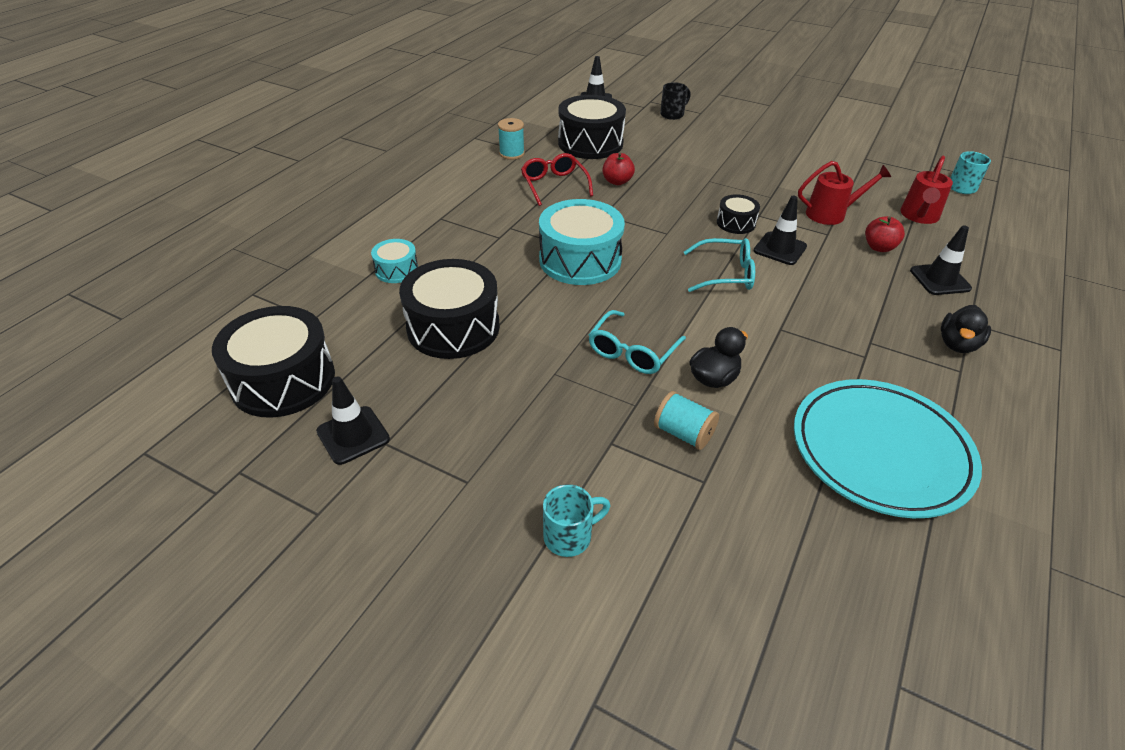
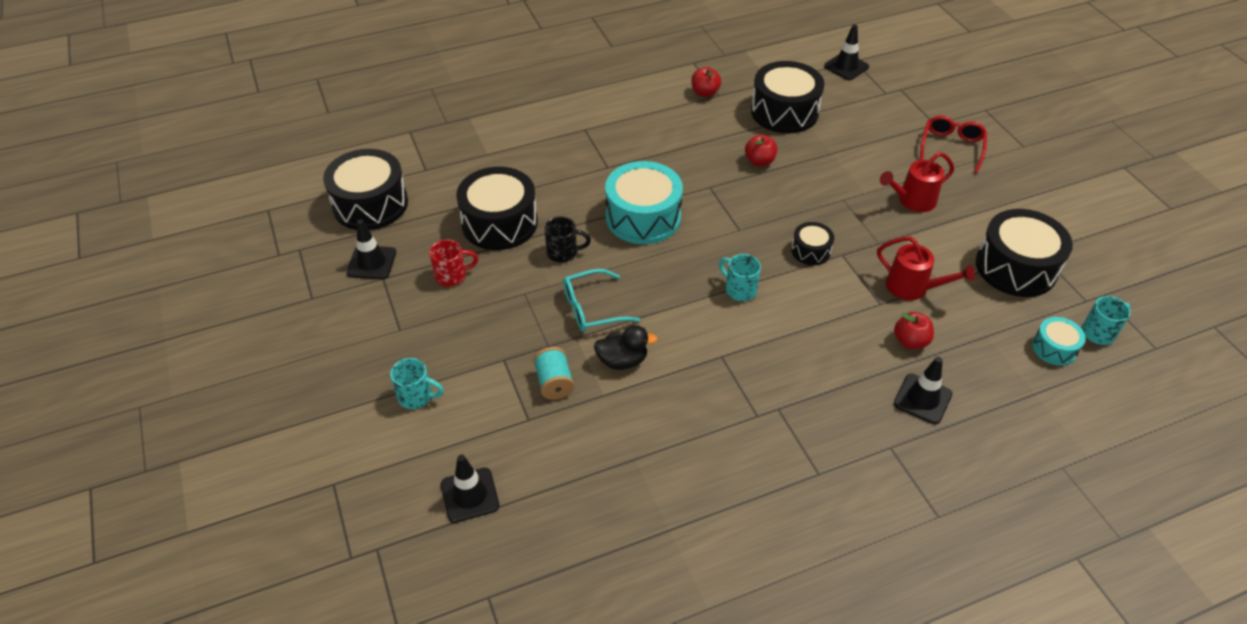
camera: 40 degrees right, 5 degrees up
(396, 270) = (510, 159): turquoise drum -> turquoise drum (1054, 348)
(462, 398) = (452, 276): none -> red mug
(512, 154) = (705, 93): turquoise spool -> red apple
(554, 185) = (703, 140): red glasses -> red glasses (951, 147)
(672, 114) = (903, 114): black mug -> black mug (563, 252)
(725, 274) = (739, 290): turquoise glasses -> turquoise mug
(780, 249) = (816, 293): black traffic cone -> black traffic cone (470, 495)
(867, 173) = (1016, 267): none -> black drum
(880, 451) = (667, 481): turquoise plate -> none
(919, 216) = (999, 336): red watering can -> red watering can (912, 201)
(957, 344) = (849, 455): black duck -> none

